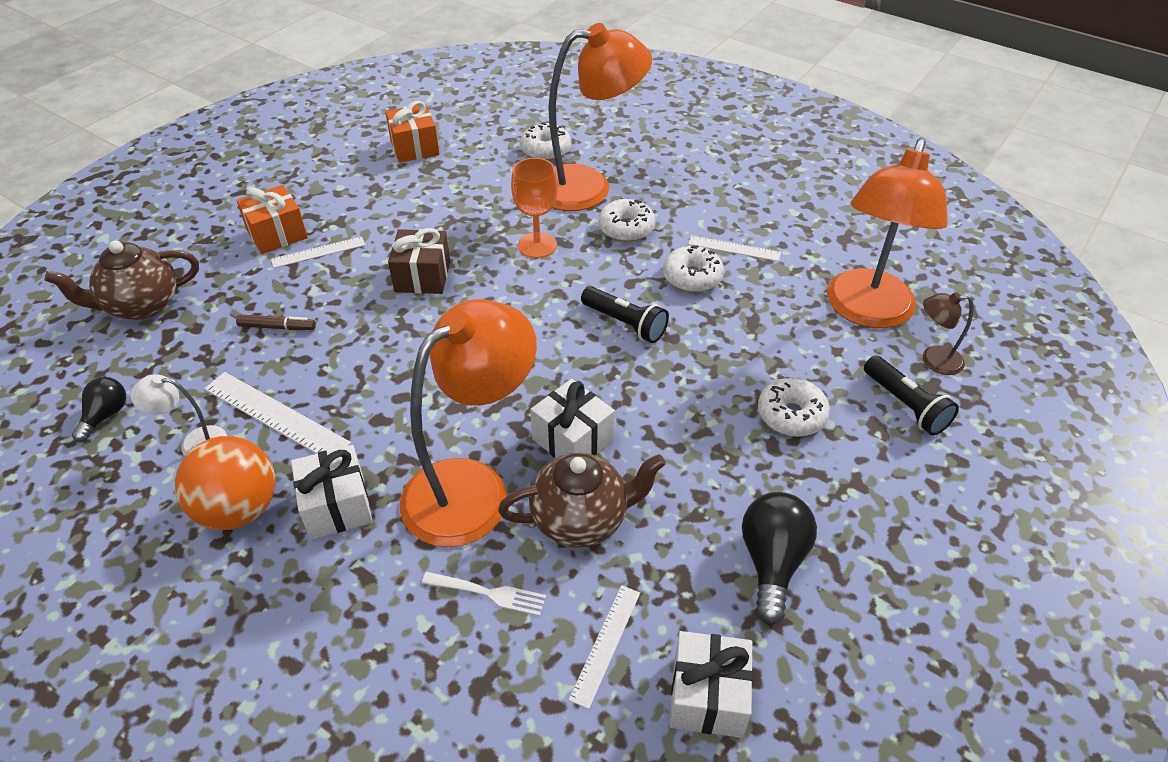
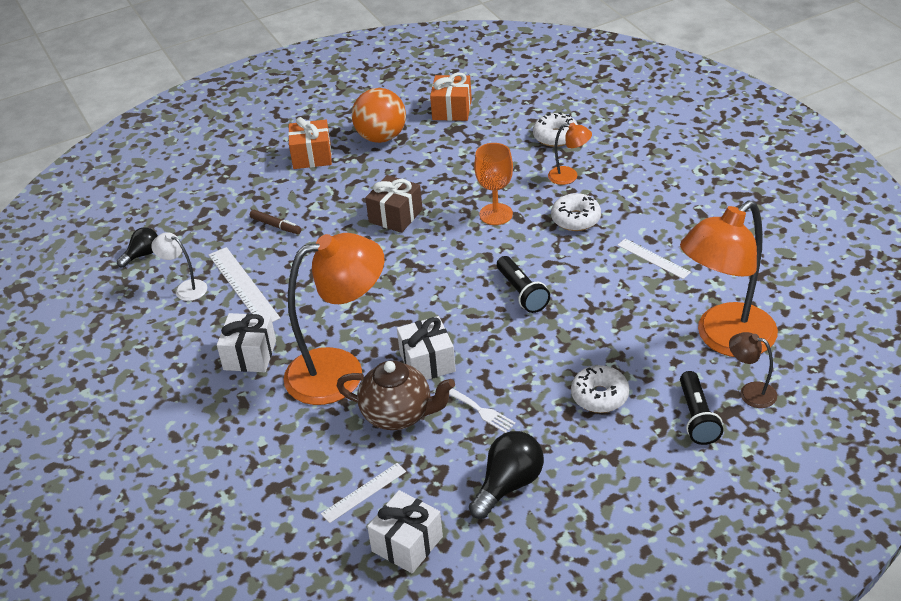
camera: 30 degrees right, 5 degrees down
(142, 306) = (198, 186): brown teapot -> none
(239, 509) = (191, 338): orange ball -> orange ball (381, 137)
(318, 252) = (333, 178): white ruler -> none
(487, 593) = (310, 438): white fork -> white fork (479, 410)
(588, 187) = (569, 176): orange lamp -> orange lamp, size x0.44
(692, 277) = (601, 272): white donut -> none

